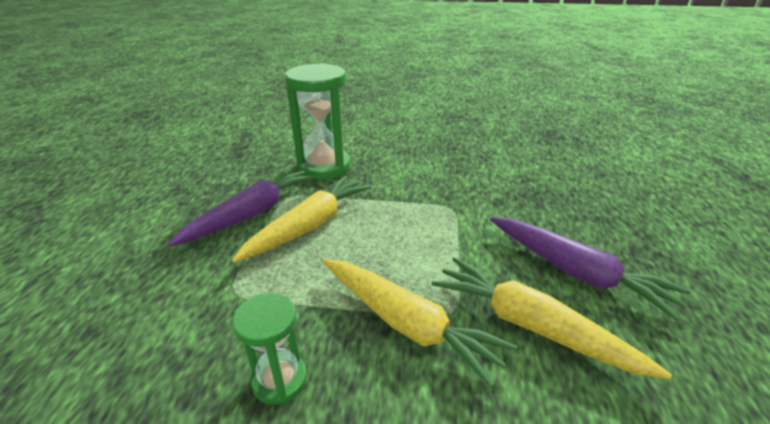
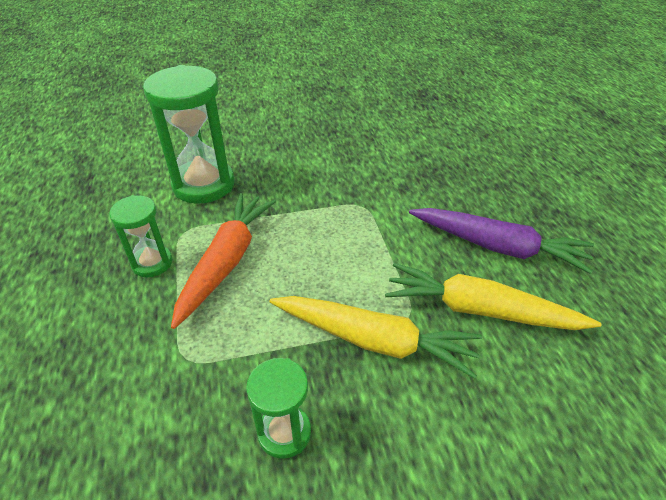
camera: 20 degrees left, 10 degrees up
(252, 213) = (152, 263): purple carrot -> green hourglass
(310, 225) = (226, 262): yellow carrot -> orange carrot

